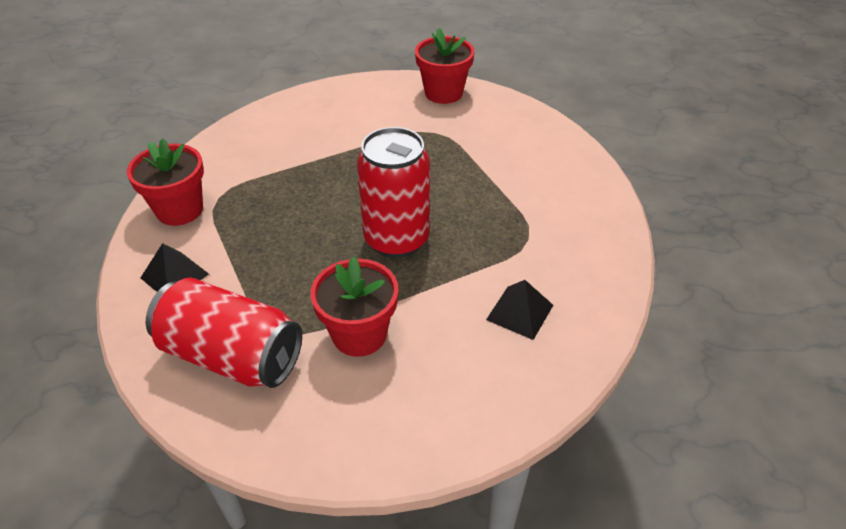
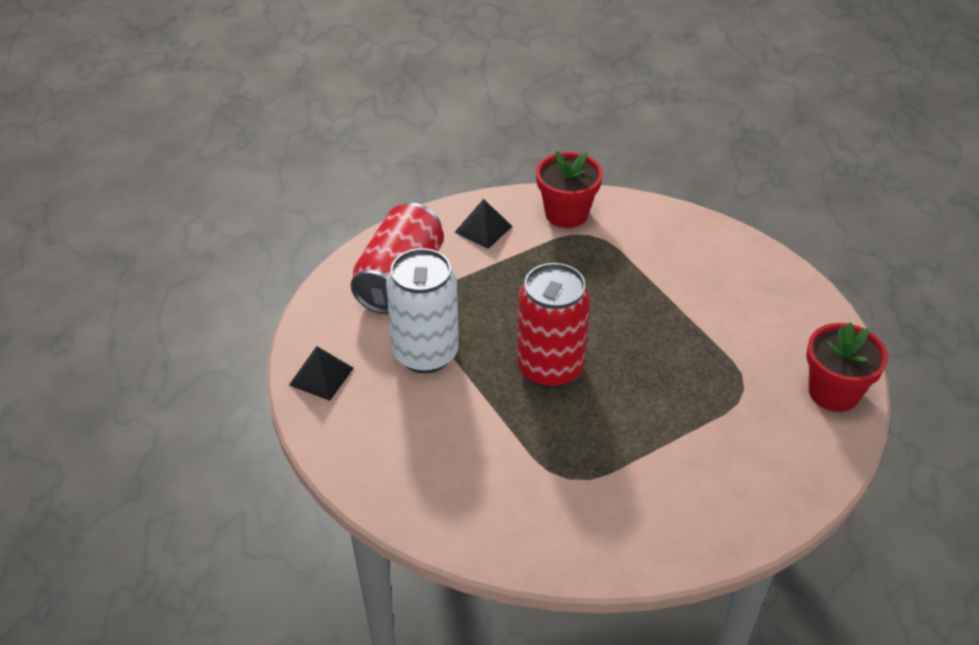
camera: 85 degrees right, 0 degrees up
(359, 334) = (425, 353): red flower pot -> white can
(519, 312) = (460, 469): black pyramid -> black pyramid (321, 376)

